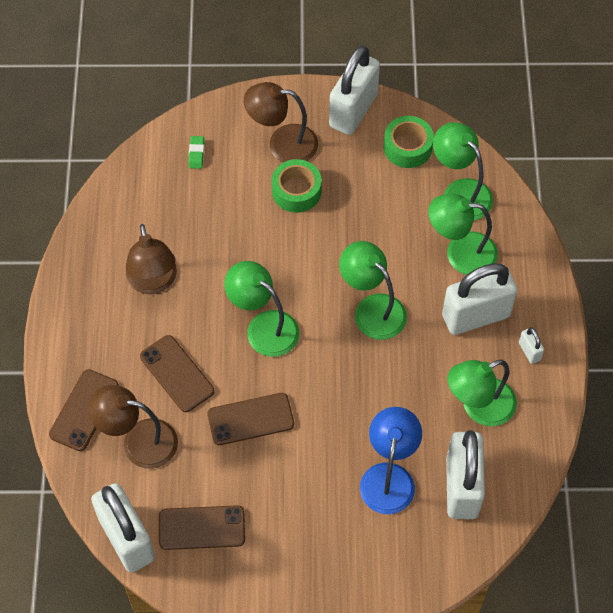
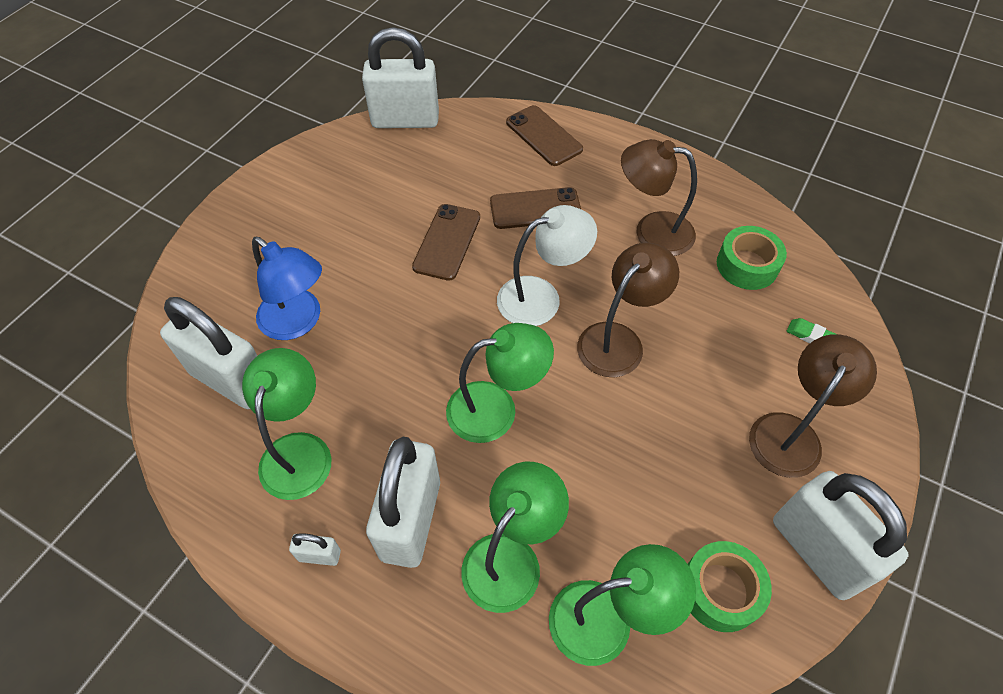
camera: 120 degrees right, 5 degrees down
(138, 441) = (486, 158): brown lamp -> brown lamp (618, 340)
(202, 527) = (374, 167): brown phone -> none
(264, 327) = (541, 297): green lamp -> white lamp
(296, 191) = (707, 412): green tape -> green tape (747, 265)

